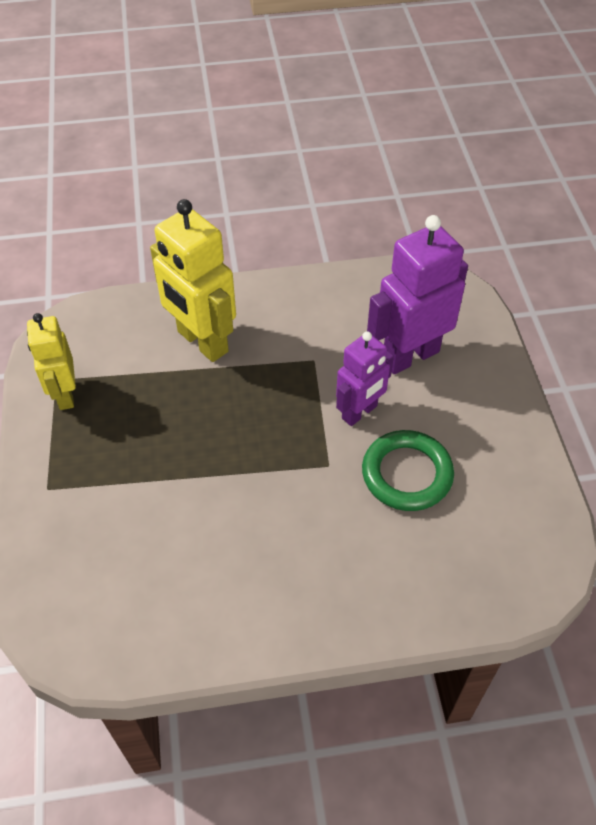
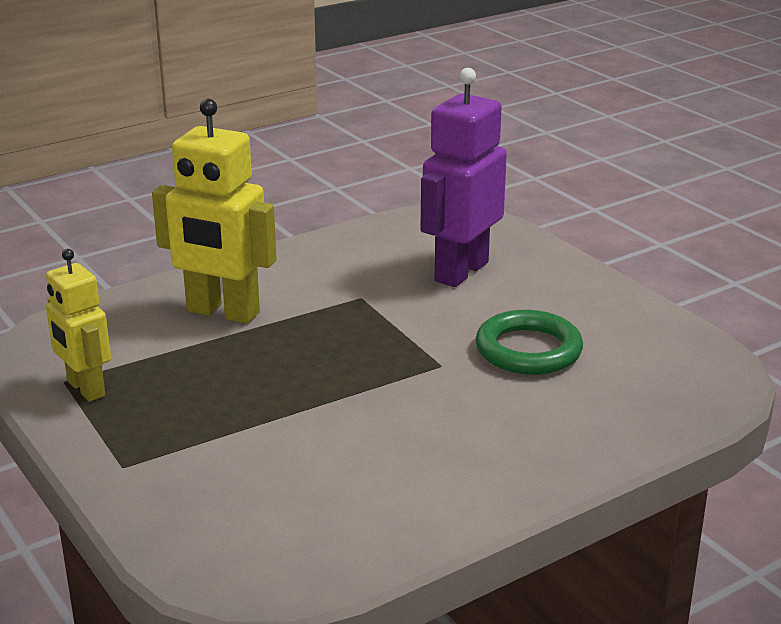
camera: 25 degrees left, 25 degrees down
(360, 412) = (442, 321): purple robot -> none

